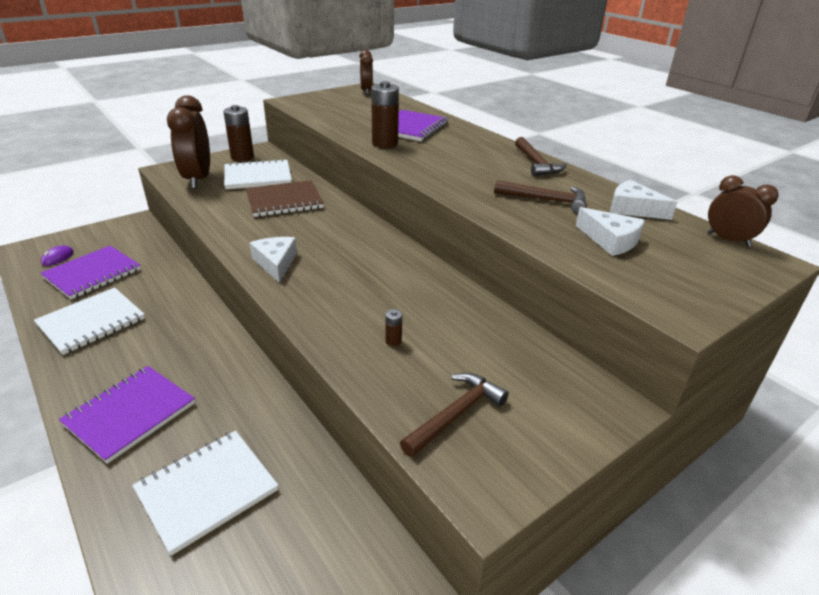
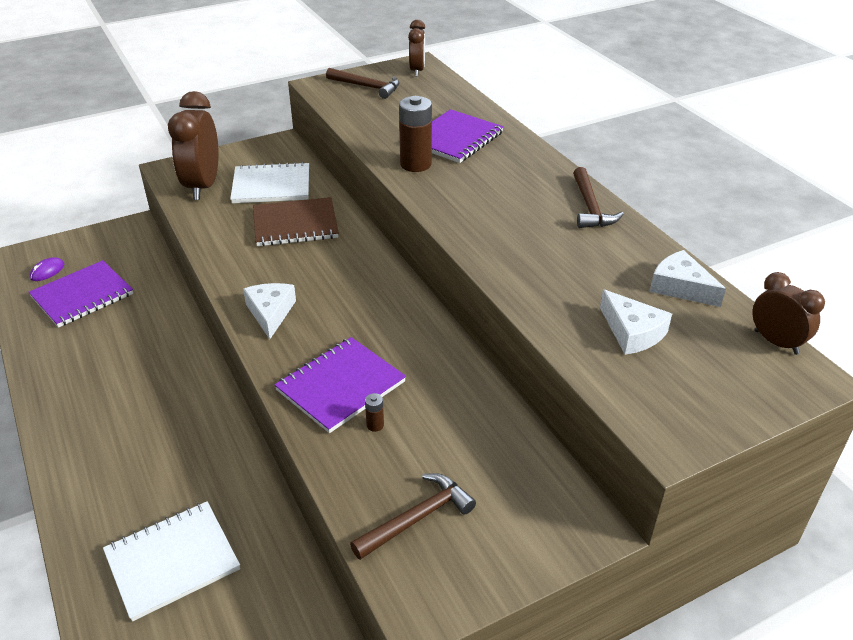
camera: 10 degrees right, 5 degrees up
(91, 322) = (77, 358): white notebook -> none
(130, 414) = (107, 470): purple notebook -> purple notebook (341, 386)
(242, 157) = (258, 154): brown battery -> none
(545, 200) = (579, 266): brown hammer -> brown hammer (367, 87)

